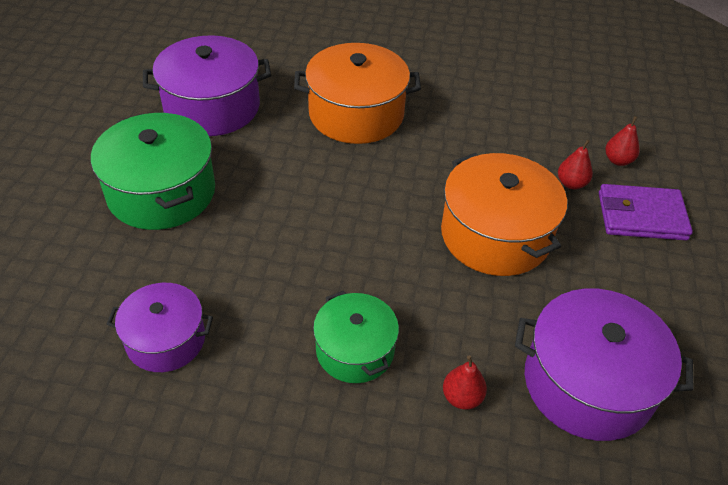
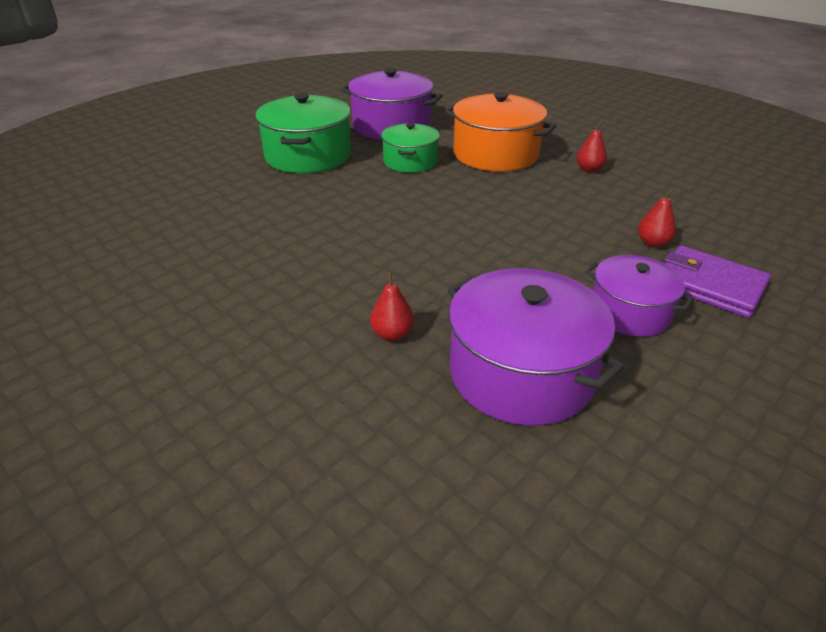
camera: 35 degrees right, 10 degrees down
(166, 340) = (222, 223): purple pot -> purple pot (629, 312)
(355, 350) = (340, 274): green pot -> green pot (410, 161)
(495, 235) = (538, 251): orange pot -> none
(618, 160) = (722, 243): red pear -> red pear (589, 169)

